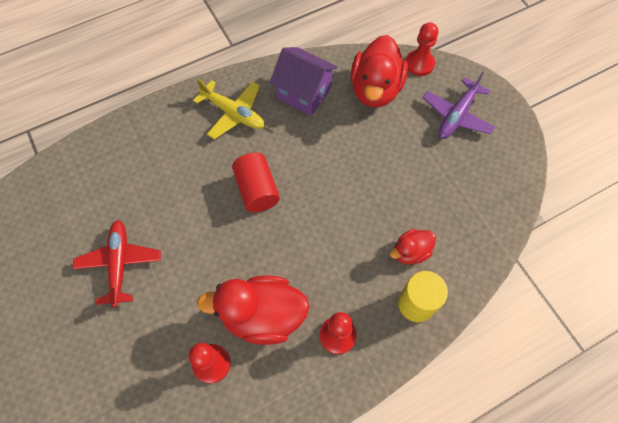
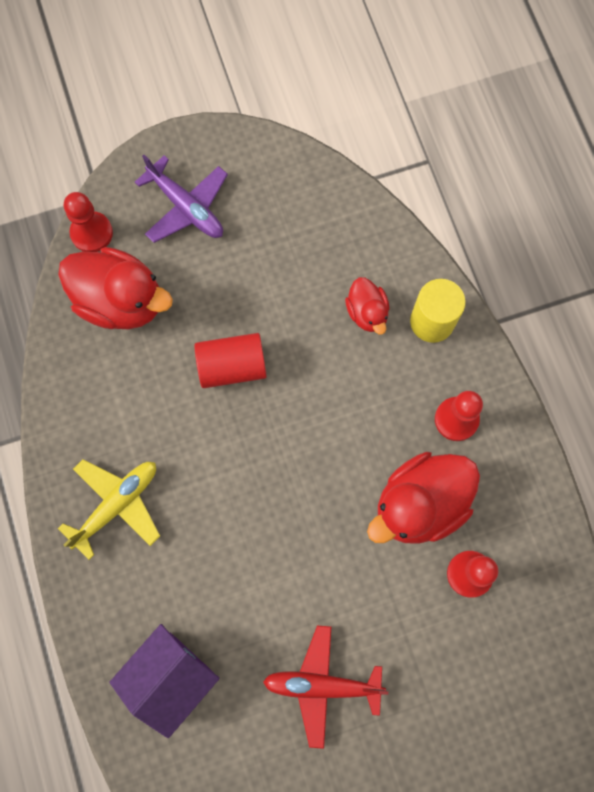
camera: 80 degrees left, 10 degrees up
(257, 190) = (247, 488): red cylinder -> red cylinder (232, 366)
(262, 316) = (420, 504): red duck -> red duck turned 45 degrees clockwise
(304, 93) = (104, 399): purple house -> purple house (170, 677)

